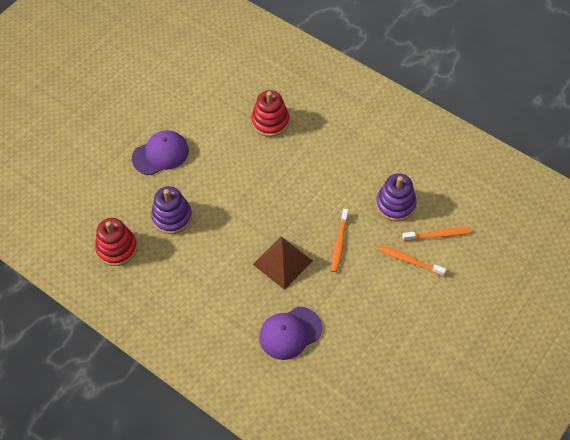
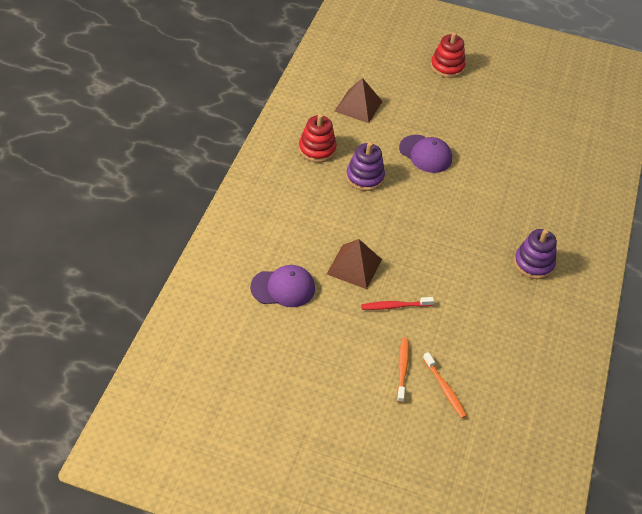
camera: 65 degrees right, 10 degrees down
(69, 190) = (358, 106): none -> brown pyramid
(270, 121) = (505, 223): red stacking toy -> red stacking toy (447, 67)
(290, 333) = (283, 288): purple cap -> purple cap turned 135 degrees clockwise
(339, 243) = (395, 306): orange toothbrush -> red toothbrush
(395, 204) = (463, 344): purple stacking toy -> purple stacking toy (533, 264)

